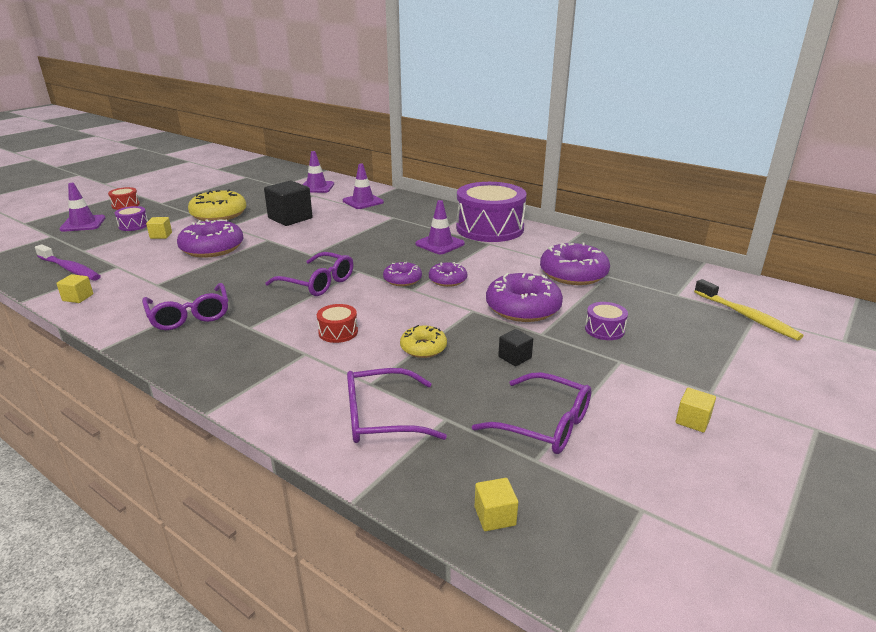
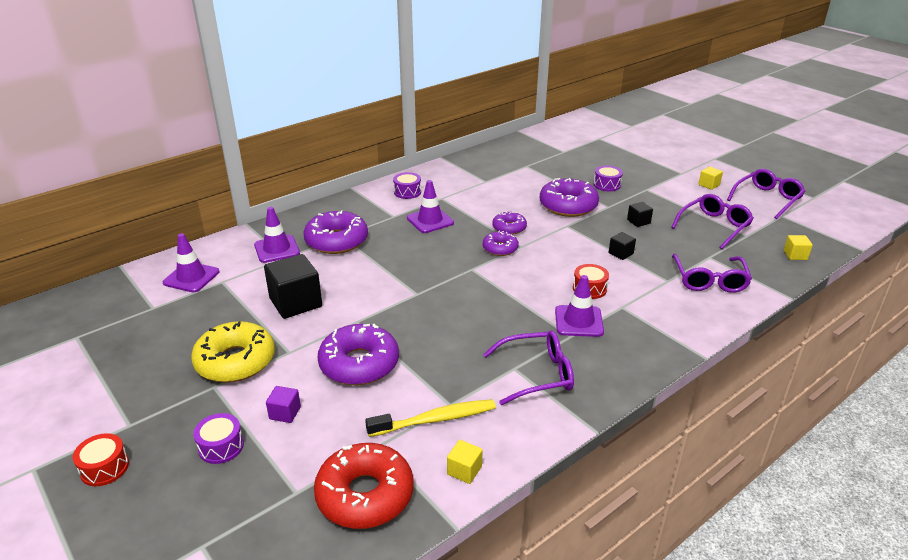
camera: 75 degrees left, 5 degrees up
(70, 269) = (365, 495): purple toothbrush -> red donut
(83, 224) = (166, 512): purple traffic cone -> purple traffic cone (578, 321)
(161, 235) = (285, 413): yellow cube -> purple cube
(317, 283) = (489, 293): purple glasses -> purple glasses (767, 199)
(423, 348) = (620, 253): yellow donut -> black cube
(489, 228) = (407, 192): purple drum -> purple drum, size x0.42
(573, 274) = (518, 176): purple donut -> purple donut (336, 241)
(747, 316) = (599, 140): yellow toothbrush -> yellow toothbrush (435, 419)

